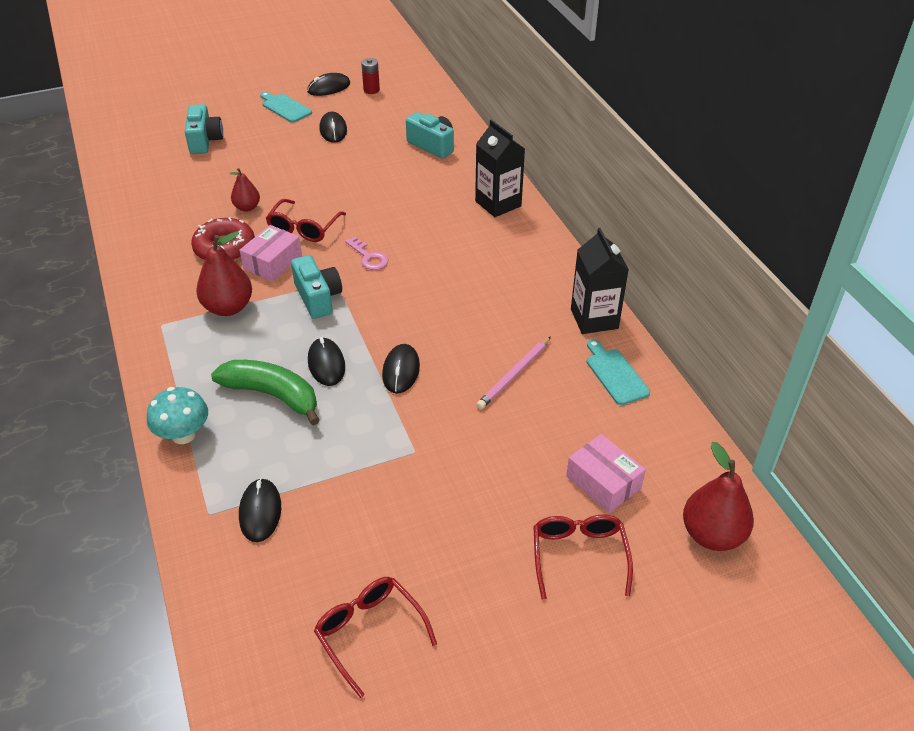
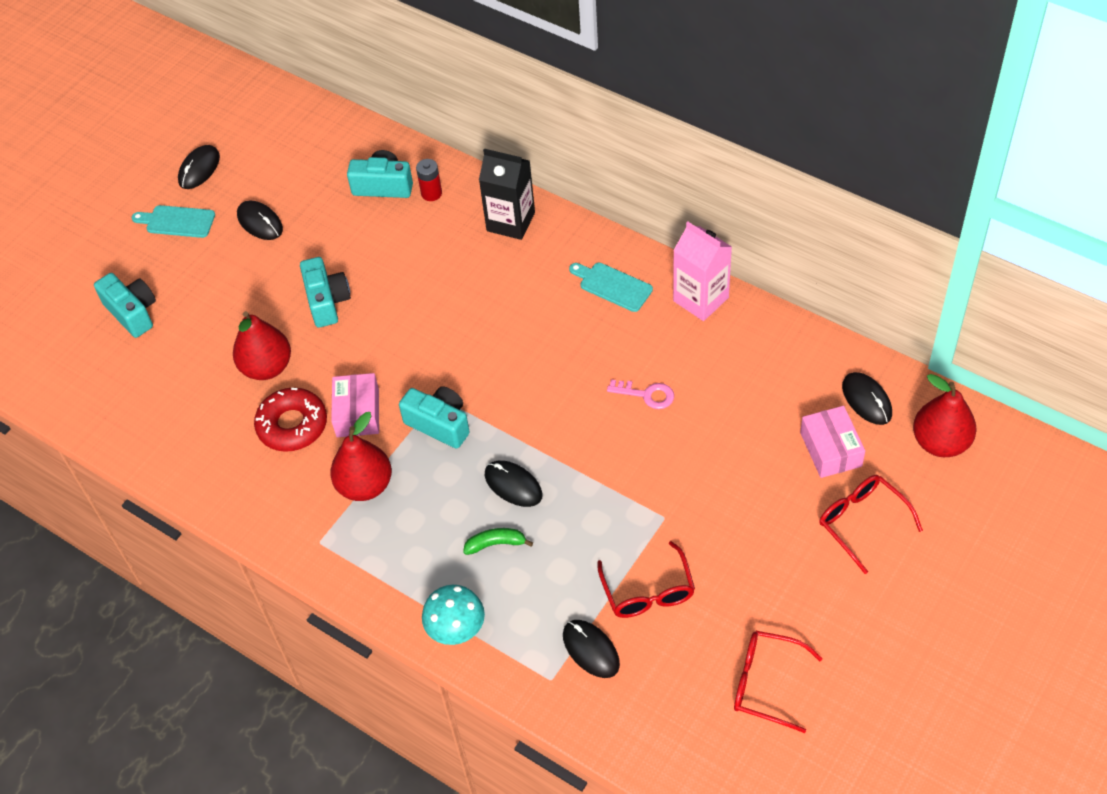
camera: 30 degrees left, 10 degrees up
(247, 207) = (267, 367): red pear -> red pear, size x1.68
(272, 395) = (496, 544): green banana -> green banana, size x0.51
(303, 228) = (349, 358): red glasses -> red glasses (648, 592)
(325, 190) = (327, 301): none -> turquoise camera
(369, 257) = (444, 353): pink key -> pink key (646, 395)
(371, 90) = (250, 147): red battery -> red battery (431, 193)
(401, 371) = (584, 451): black mouse -> black mouse (866, 400)
(514, 375) = (682, 396): pink pencil -> none
(594, 319) = (701, 299): black carton -> pink carton
(603, 482) = (831, 449): pink box -> pink box turned 60 degrees clockwise
(615, 374) = (762, 344): turquoise cutting board -> turquoise cutting board (612, 286)

